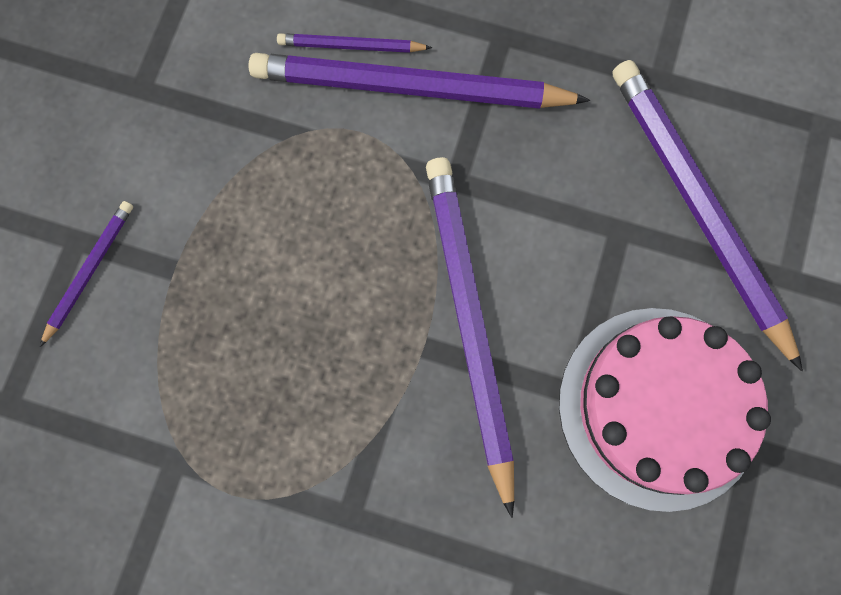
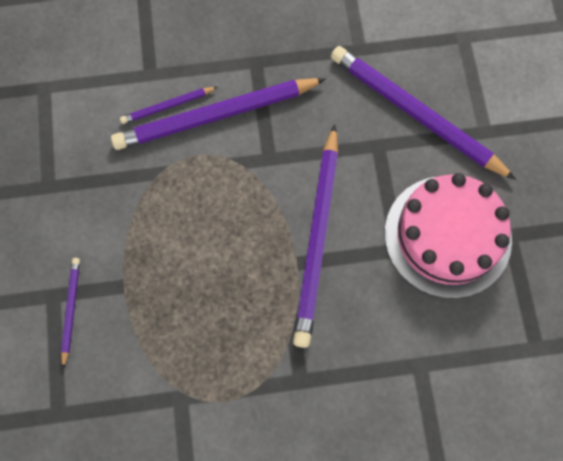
camera: 25 degrees left, 5 degrees down
(469, 324) = (317, 238): purple pencil -> purple pencil turned 135 degrees counterclockwise

